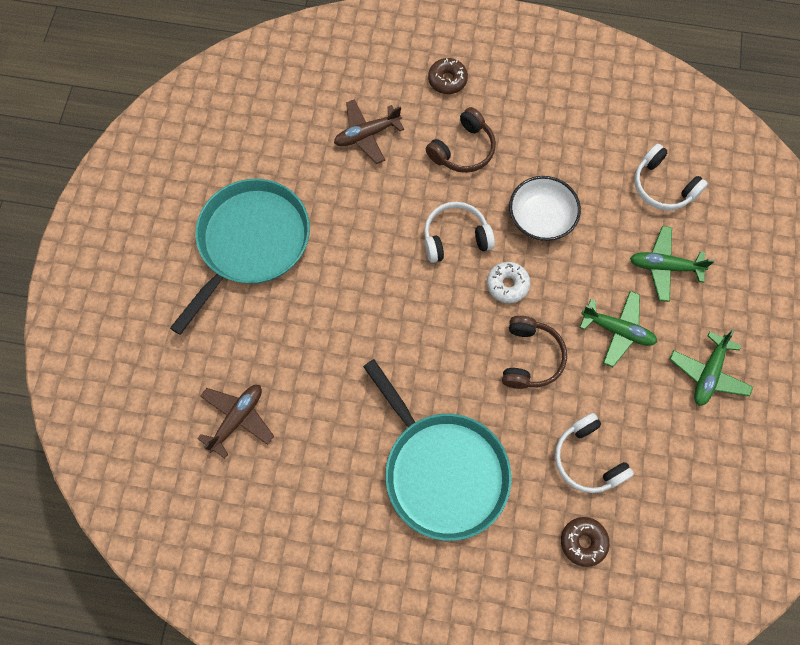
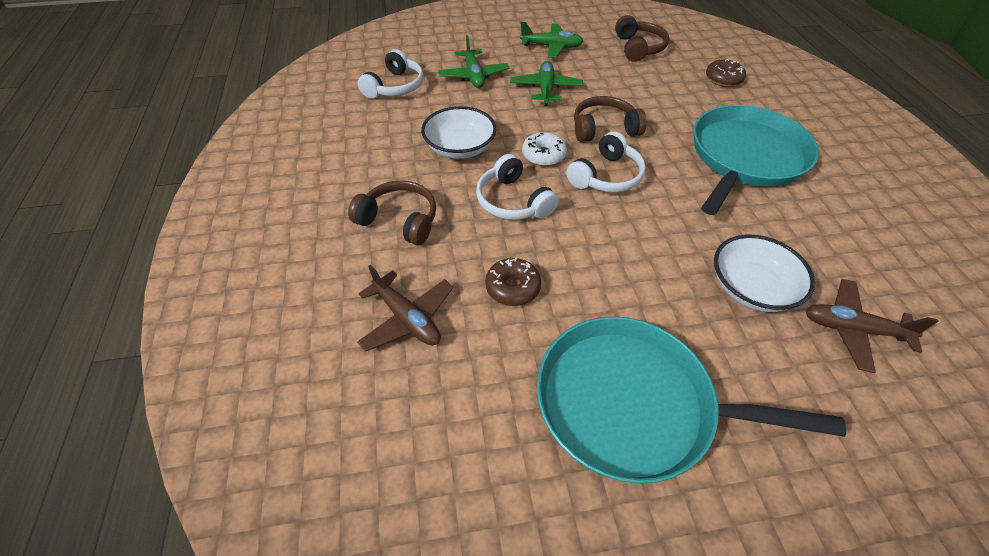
camera: 110 degrees left, 20 degrees down
(299, 371) = (751, 288): none -> white bowl
(447, 80) = (300, 258): brown donut -> brown donut (512, 287)
(587, 459) = (662, 87): white headphones -> white headphones (606, 176)
(680, 479) = (638, 48): none -> brown headphones

